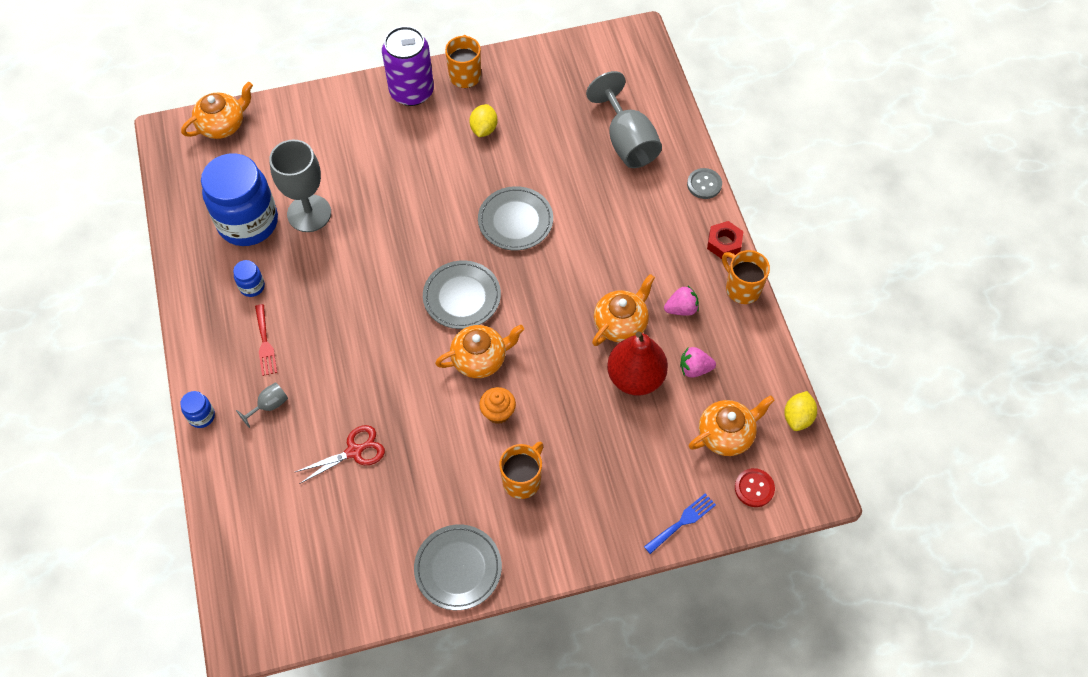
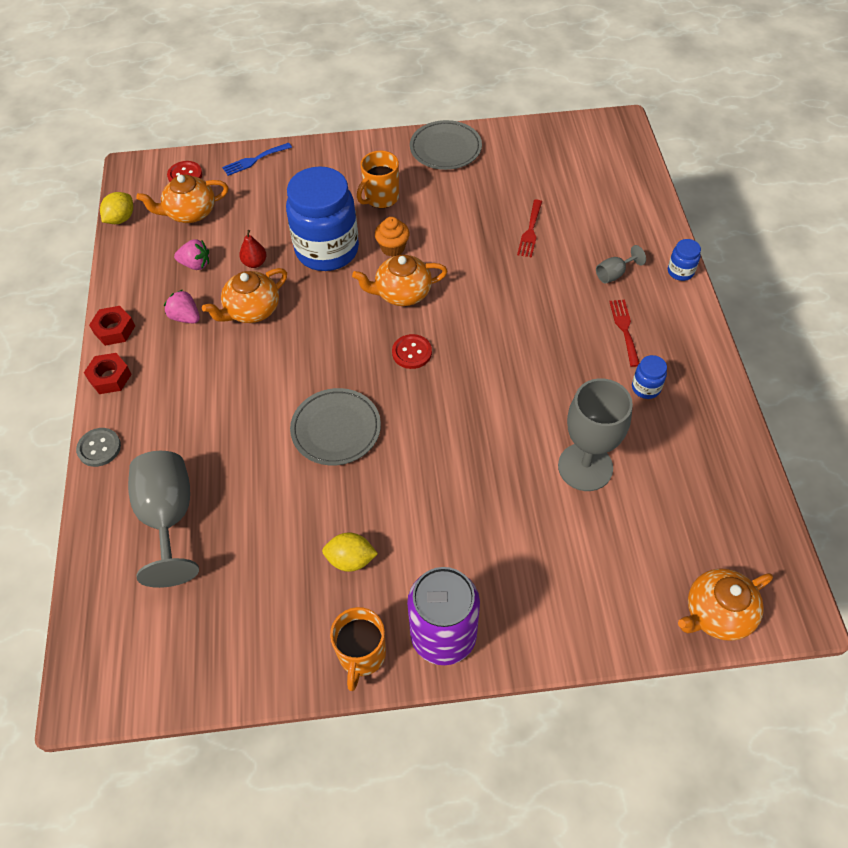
camera: 170 degrees left, 5 degrees down
(248, 222) = (660, 464): blue jar -> blue jar (327, 250)
(354, 451) = (530, 231): red scissors -> red fork
(462, 297) = (412, 352): grey plate -> red button
(484, 129) = (351, 559): yellow lemon -> yellow lemon turned 75 degrees clockwise
(635, 377) = (255, 263): red pear -> red pear, size x0.46
(681, 309) = (185, 317): pink strawberry -> pink strawberry turned 45 degrees clockwise
(742, 288) = (114, 330): orange mug -> red nut

